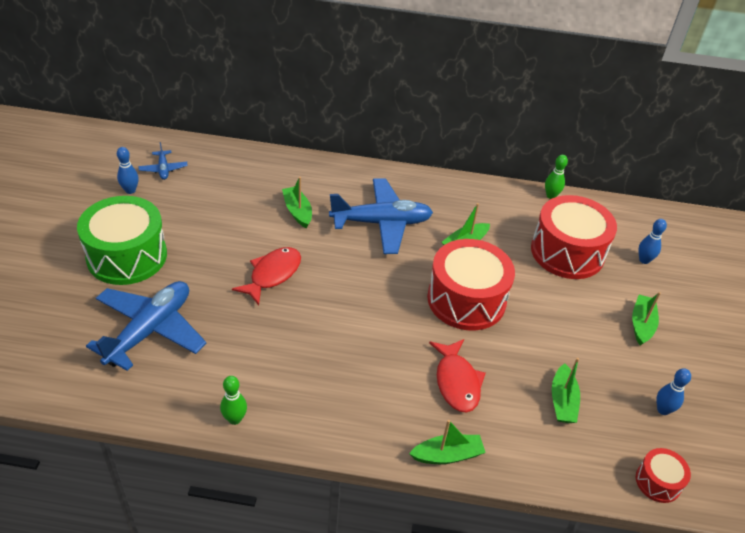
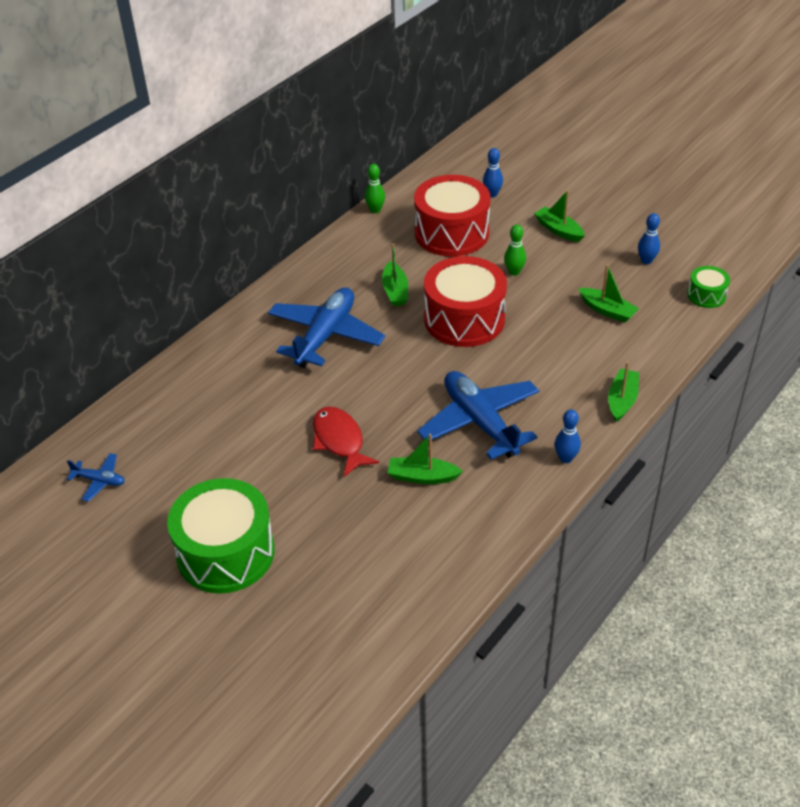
camera: 55 degrees left, 0 degrees up
(130, 190) = (114, 521): blue bowling pin -> blue bowling pin (566, 458)
(150, 330) = (352, 561): blue plane -> blue plane (480, 422)
(235, 419) = (506, 528): green bowling pin -> green bowling pin (514, 272)
(297, 211) = (261, 391): green boat -> green boat (422, 477)
(456, 382) = (551, 364): red fish -> none
(658, 482) = (706, 295): red drum -> green drum

